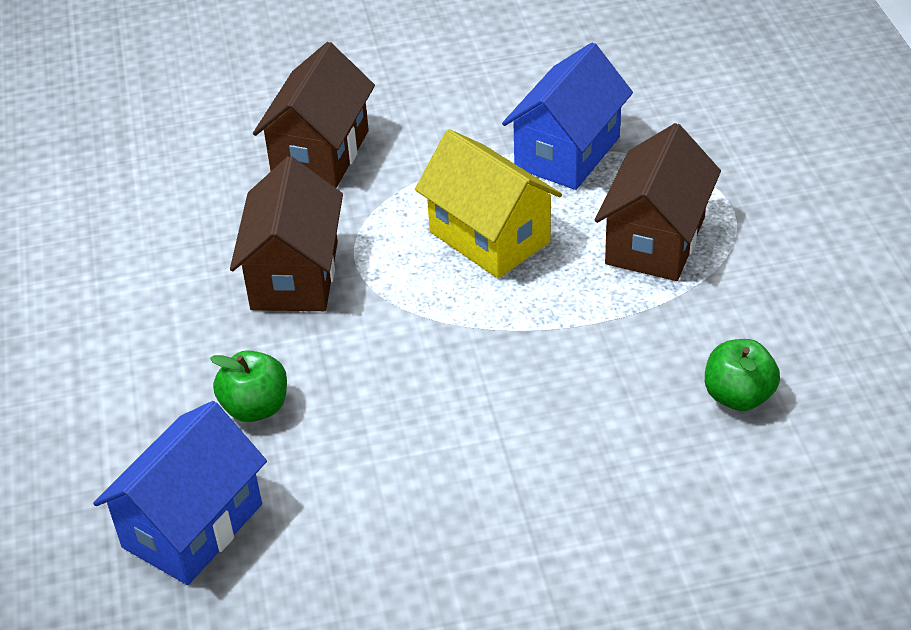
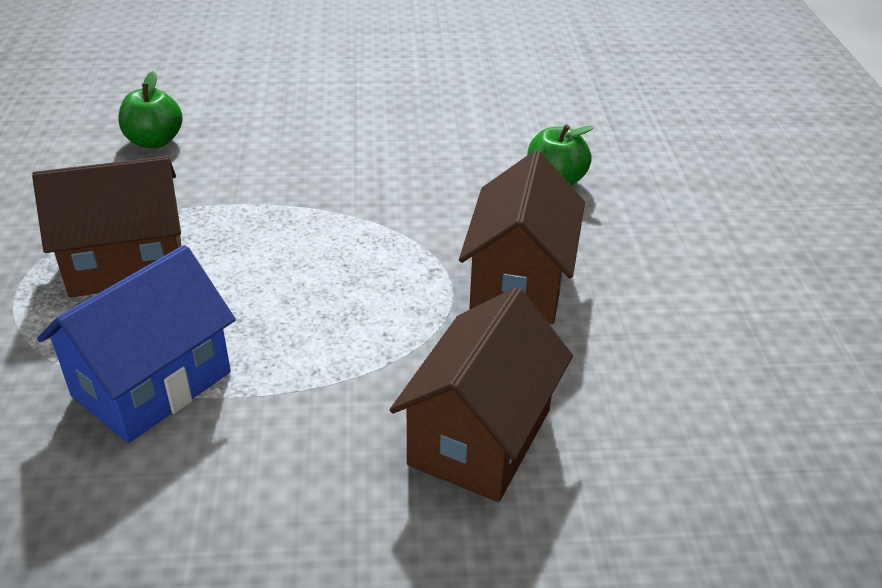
camera: 175 degrees left, 5 degrees down
(192, 525) = (597, 122): blue house -> none
(489, 237) = (298, 293): yellow house -> none
(655, 240) = (126, 264): brown house -> brown house turned 45 degrees clockwise

